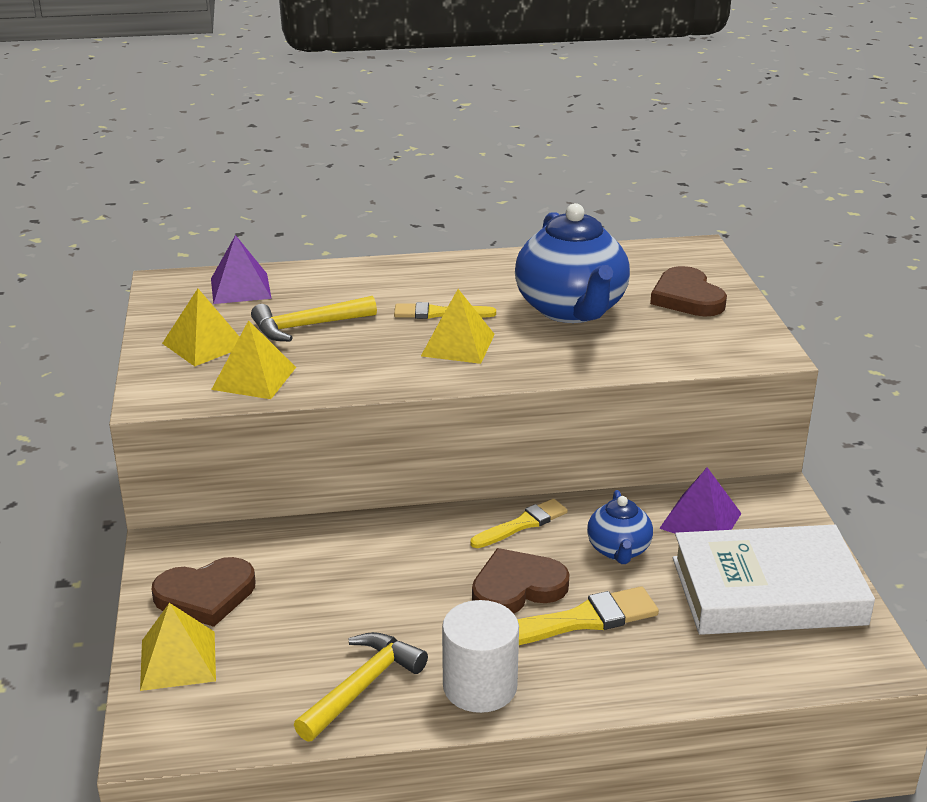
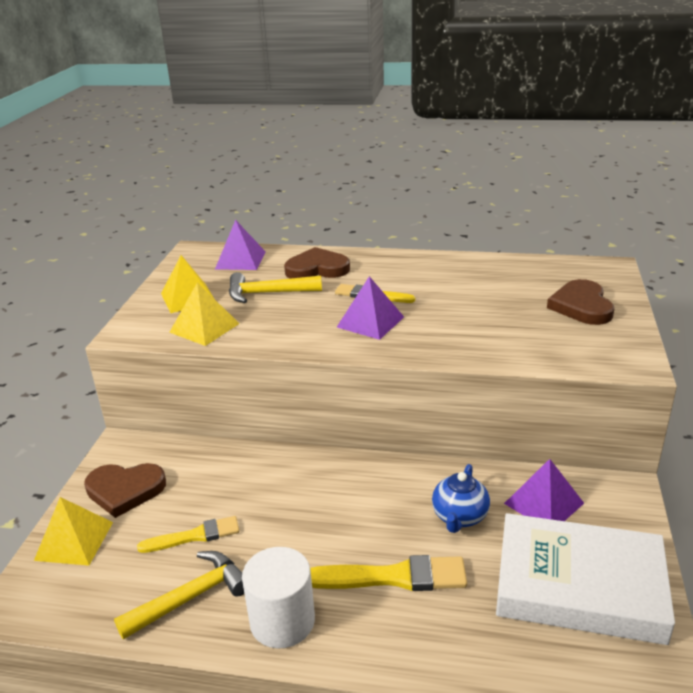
camera: 20 degrees right, 0 degrees up
(458, 345) = (370, 322): yellow pyramid -> purple pyramid
(517, 587) = (358, 533): brown heart -> brown heart (317, 269)
(522, 524) = (390, 477): yellow brush -> yellow brush (194, 536)
(571, 309) = (477, 305): blue teapot -> none

